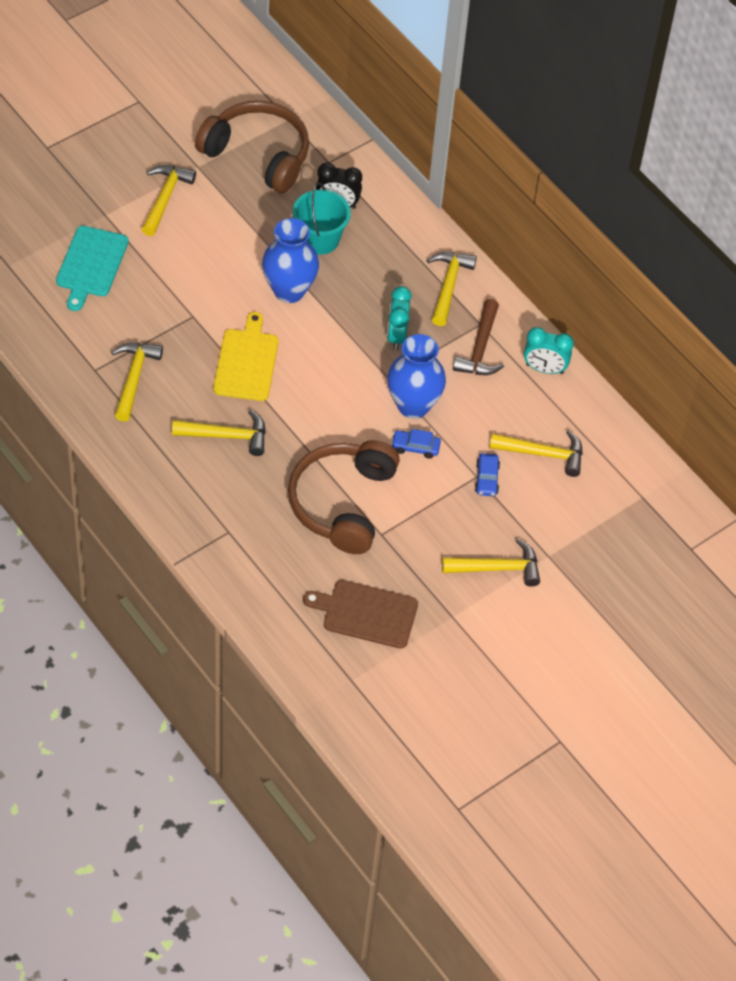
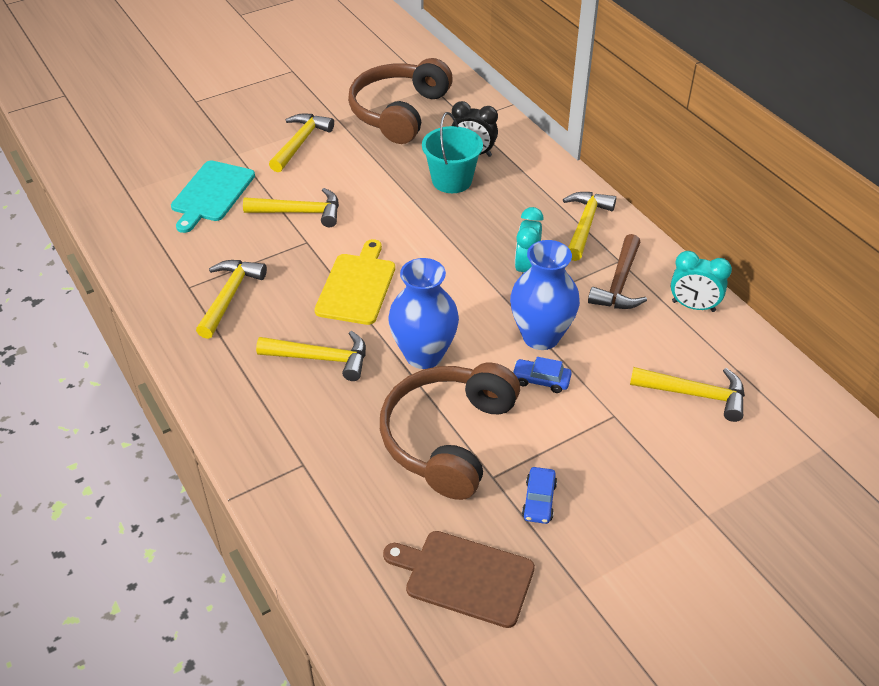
camera: 10 degrees right, 10 degrees down
(258, 155) = (399, 112): brown headphones -> brown headphones turned 105 degrees counterclockwise
(289, 290) = (414, 223): blue vase -> blue vase (424, 355)
(487, 479) = (627, 419): blue car -> blue car (539, 500)
(497, 568) = (641, 527): yellow hammer -> yellow hammer (300, 212)

